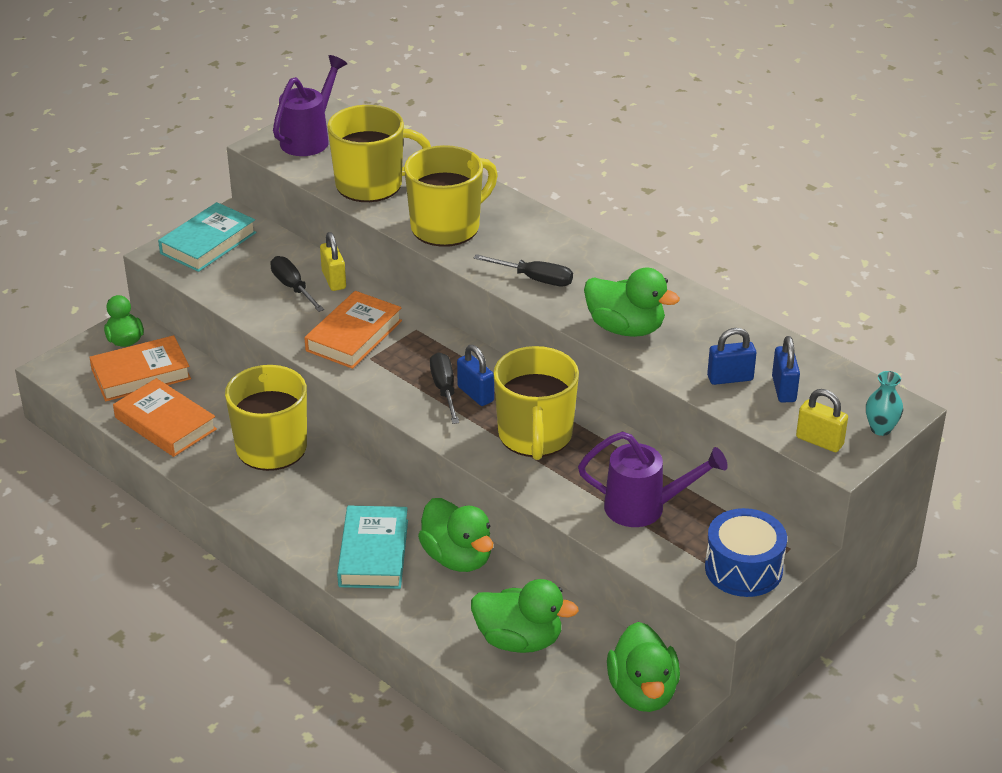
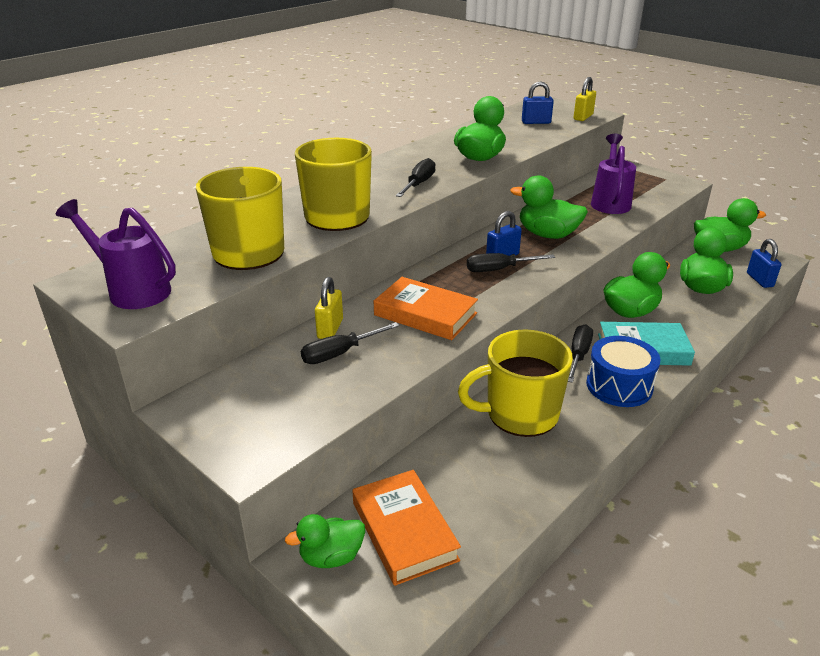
camera: 90 degrees left, 5 degrees down
(165, 423) = (496, 498): orange book -> none
(208, 243) = (234, 422): turquoise book -> none
(334, 280) = (330, 329): yellow padlock -> yellow padlock turned 60 degrees counterclockwise
(366, 499) = (578, 355): none -> black screwdriver
(535, 436) = (547, 235): yellow mug -> green duck
(730, 378) = (529, 133): blue padlock -> blue padlock (759, 280)
(743, 569) = (651, 178): blue drum -> blue drum (619, 386)
(880, 429) = (564, 105): turquoise vase -> none

